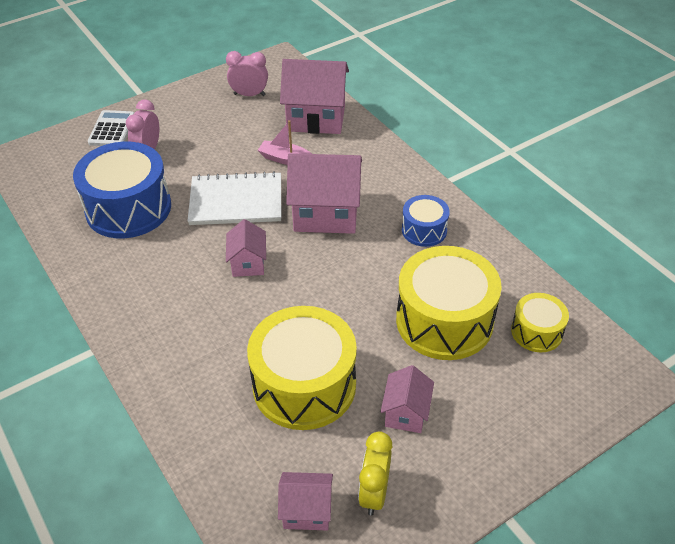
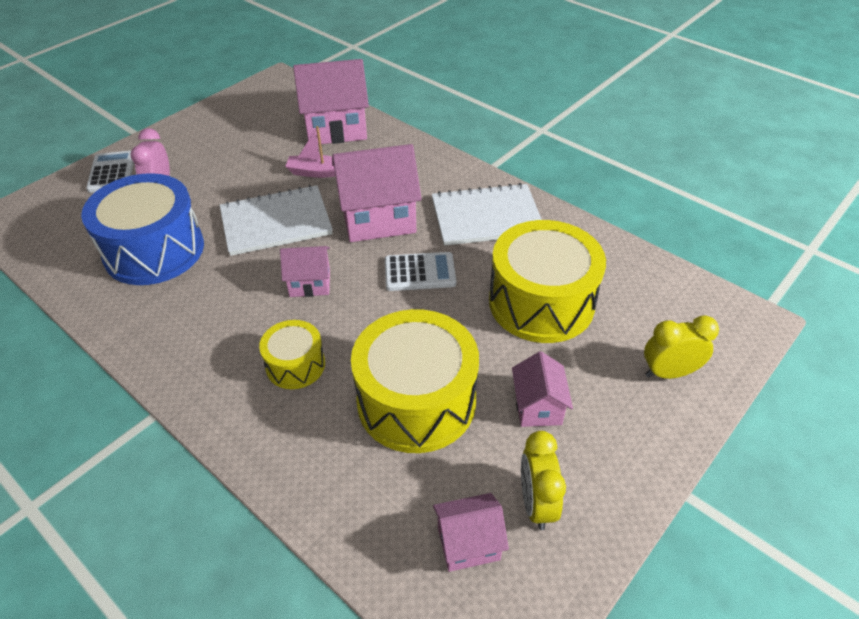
camera: 15 degrees left, 0 degrees up
(248, 263) = (310, 283): pink house -> pink house turned 75 degrees counterclockwise
(249, 95) = (257, 116): pink clock -> none
(345, 271) = (420, 272): none -> white calculator
(424, 230) = (486, 217): blue drum -> white notebook
(536, 332) = (637, 295): yellow drum -> yellow drum (295, 365)
(536, 409) = (669, 373): none -> yellow clock

